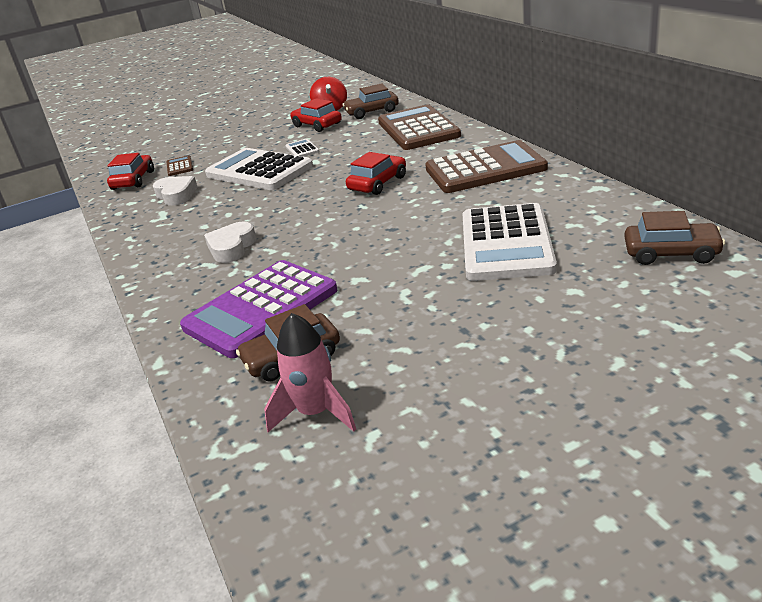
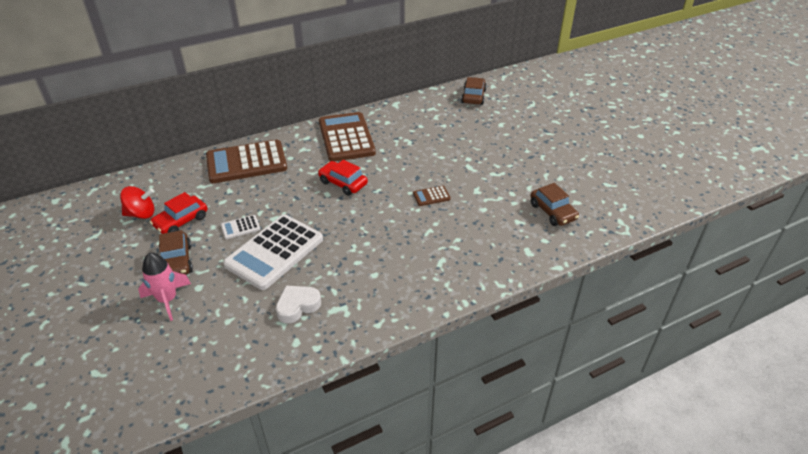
camera: 95 degrees left, 10 degrees up
(133, 180) = (233, 354): red car -> none
(180, 166) = (219, 317): brown calculator -> brown calculator (431, 196)
(232, 247) = (419, 252): white heart -> none
(261, 309) = (504, 228): purple calculator -> none
(315, 413) = (595, 201): pink rocket -> pink rocket (167, 300)
(372, 112) = (177, 187): brown car -> brown car (177, 261)
(506, 243) = (450, 138): white calculator -> none

